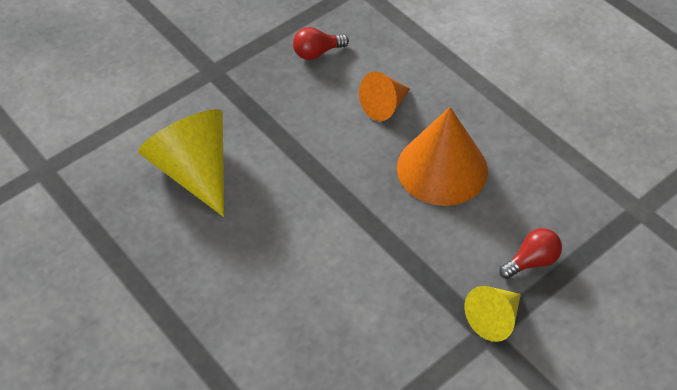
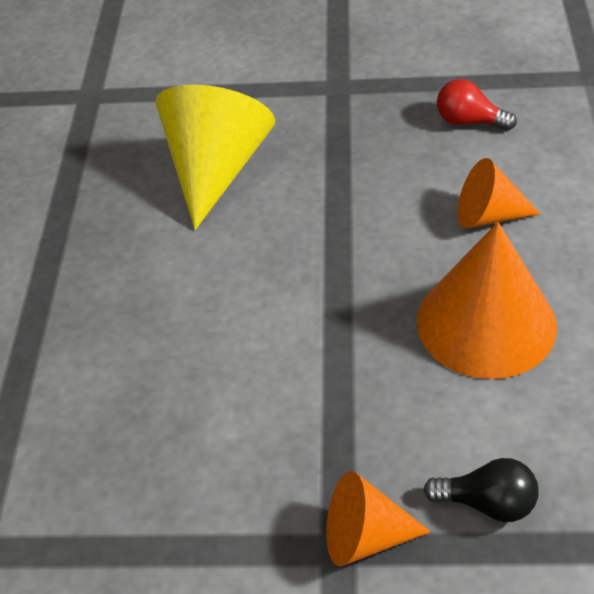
camera: 45 degrees right, 5 degrees down
(494, 319) = (365, 537): yellow cone -> orange cone
(531, 261) = (487, 503): red light bulb -> black light bulb

